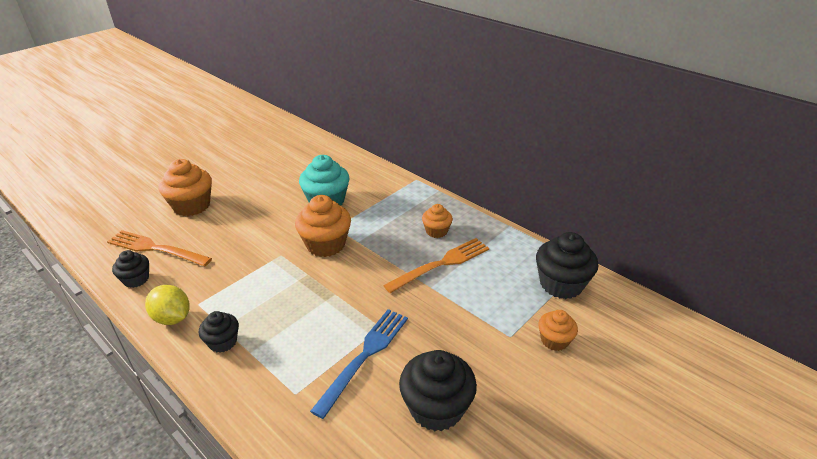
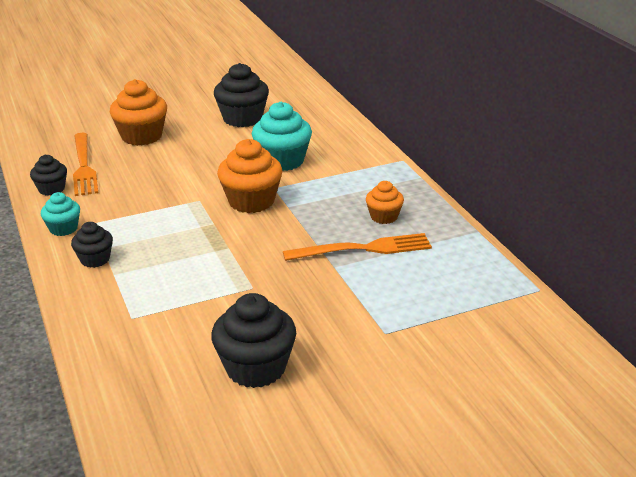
camera: 25 degrees right, 5 degrees down
(155, 248) = (84, 167): orange fork -> orange fork turned 150 degrees counterclockwise
(172, 318) = (63, 228): yellow lemon -> turquoise cupcake
(365, 355) = (219, 306): blue fork -> none
(554, 340) = (433, 350): orange cupcake -> none
(561, 284) = (489, 302): black cupcake -> black cupcake (242, 119)

